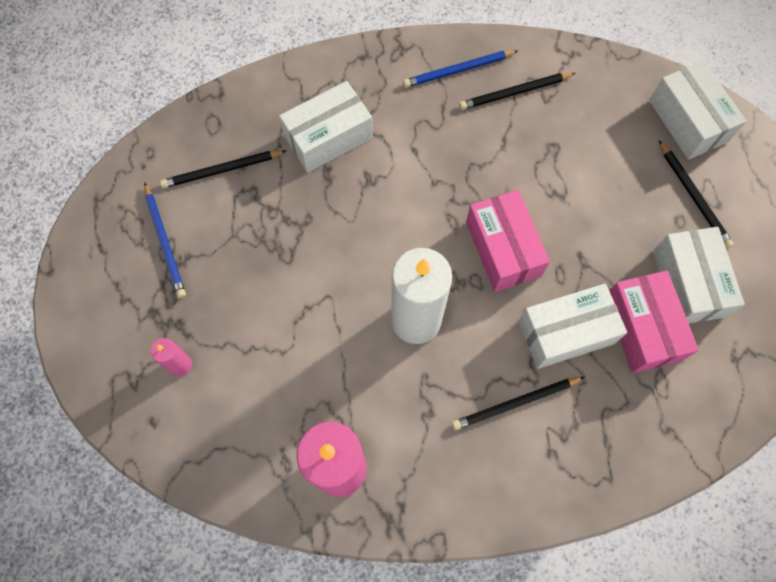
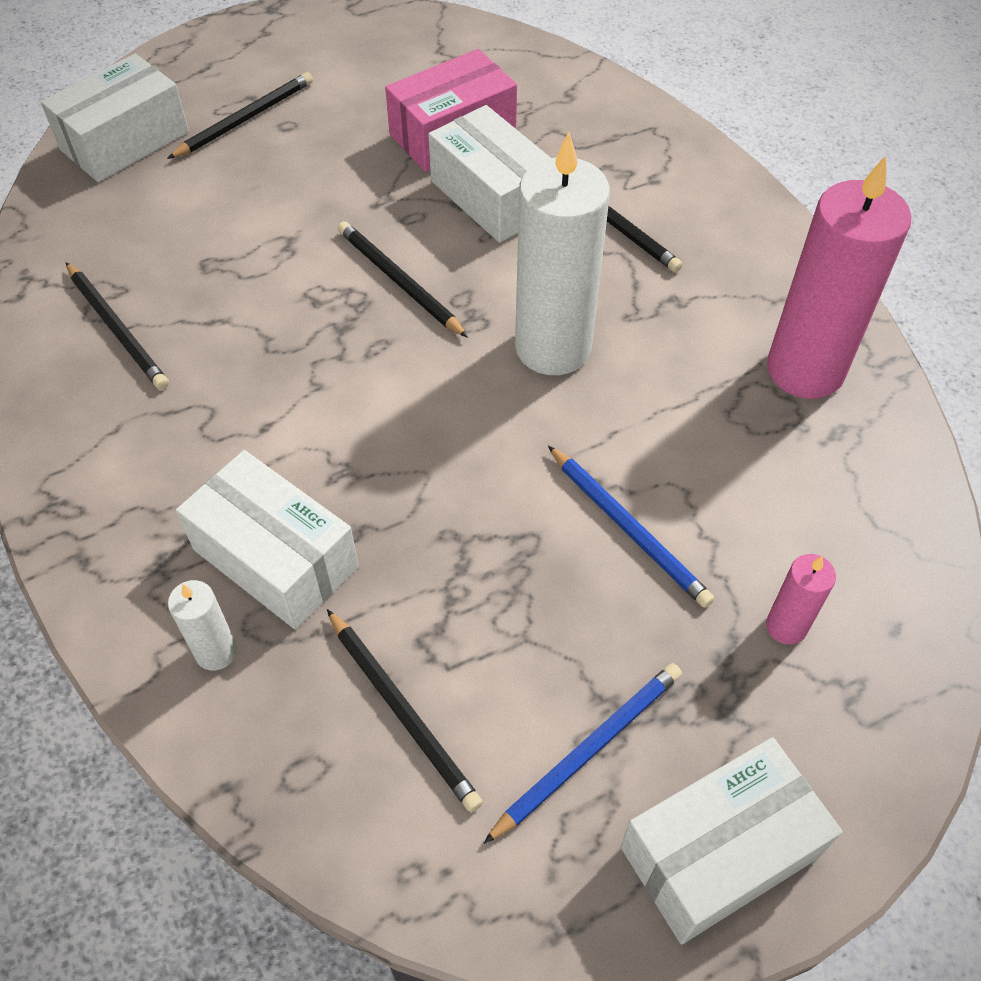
camera: 110 degrees left, 15 degrees down
(288, 102) = (216, 652): none -> white candle
(458, 70) = (86, 410): blue pencil -> blue pencil (628, 528)
(503, 249) = (399, 281): pink box -> black pencil
(688, 283) = (373, 106): white box -> white box (719, 852)

